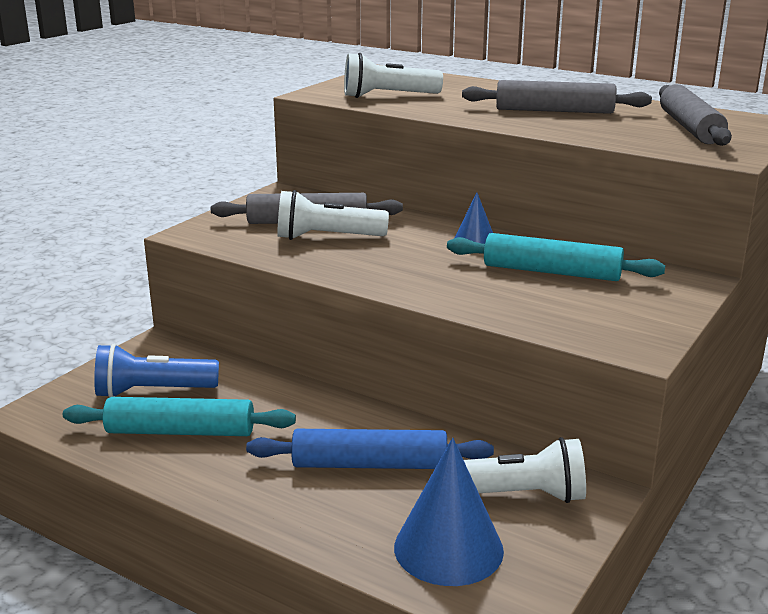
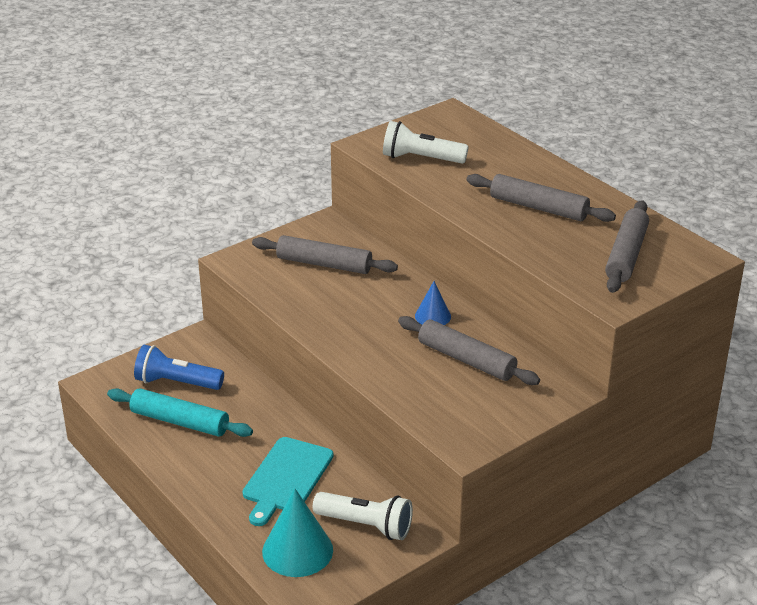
camera: 20 degrees right, 10 degrees up
(327, 237) = (328, 286): white flashlight -> none
(370, 464) = (286, 478): blue rolling pin -> turquoise cutting board
(448, 548) = (297, 550): blue cone -> turquoise cone
(551, 272) = (466, 360): turquoise rolling pin -> grey rolling pin

